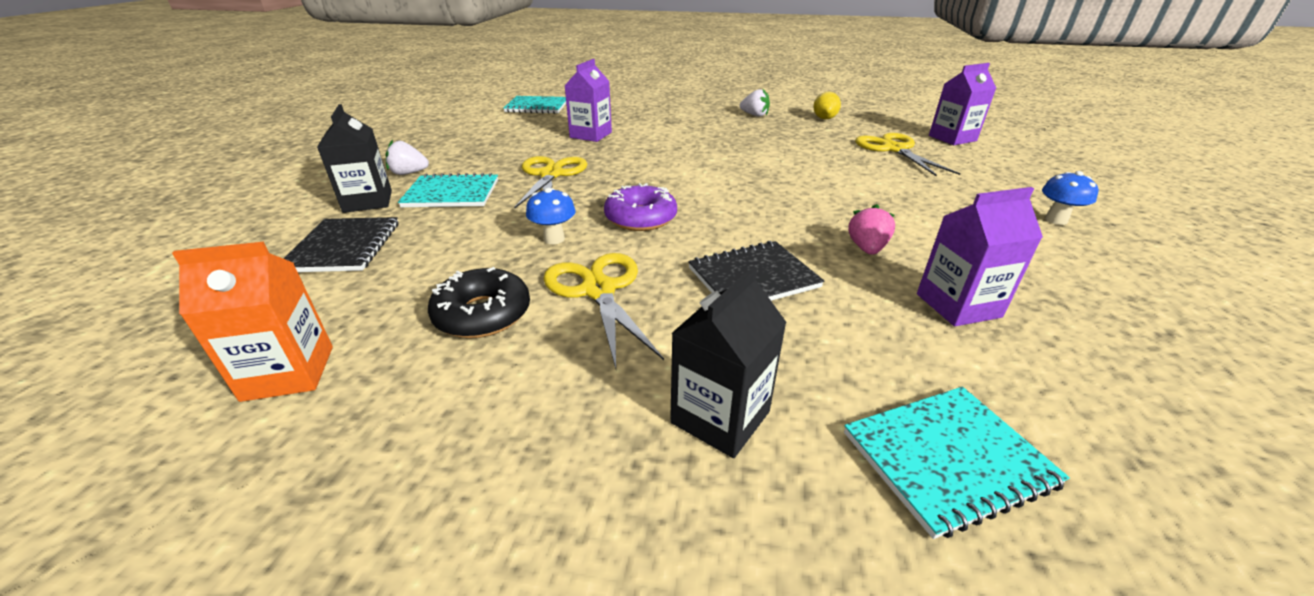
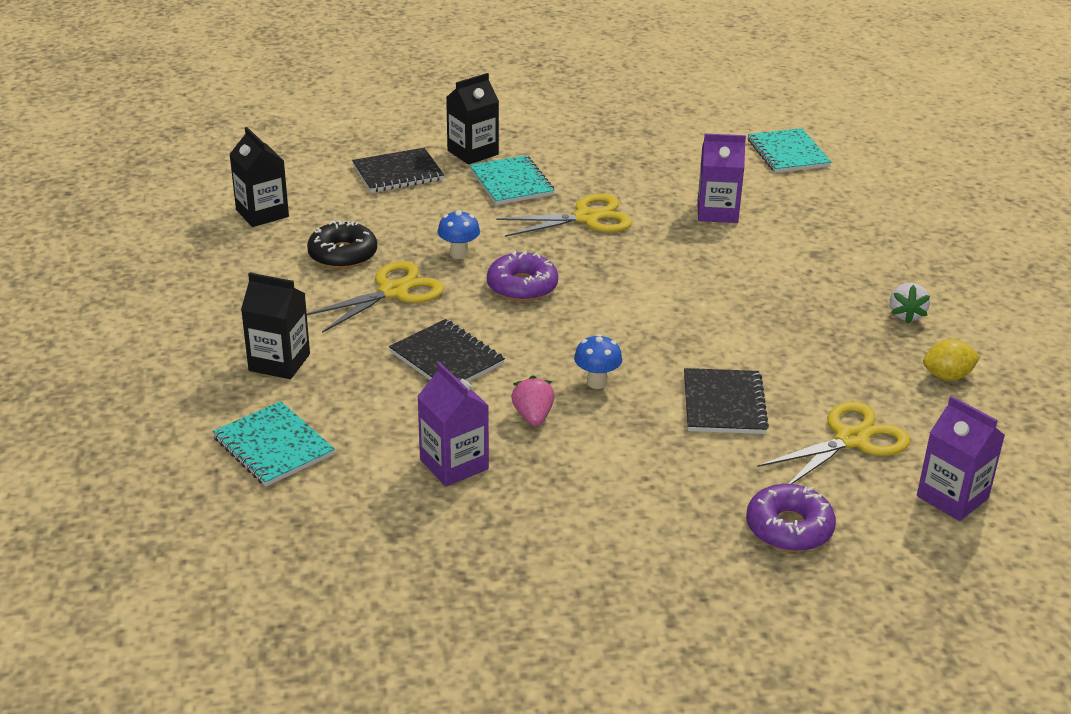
camera: 70 degrees right, 0 degrees up
(289, 373) = (262, 213): orange carton -> black carton
(409, 173) = (539, 148): white strawberry -> none
(850, 175) = (723, 404): none -> black notebook
(866, 248) = (533, 416): pink strawberry -> pink strawberry turned 90 degrees counterclockwise
(1004, 182) = (789, 528): none -> purple donut
(1055, 220) = (683, 553): blue mushroom -> blue mushroom (597, 382)

